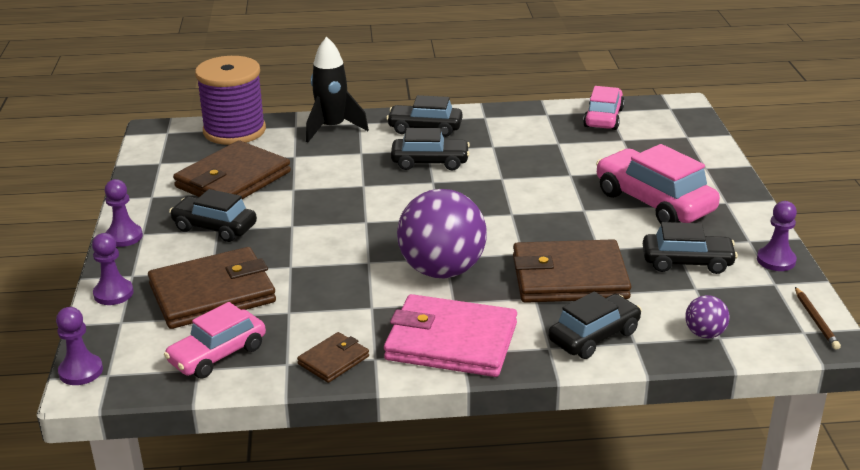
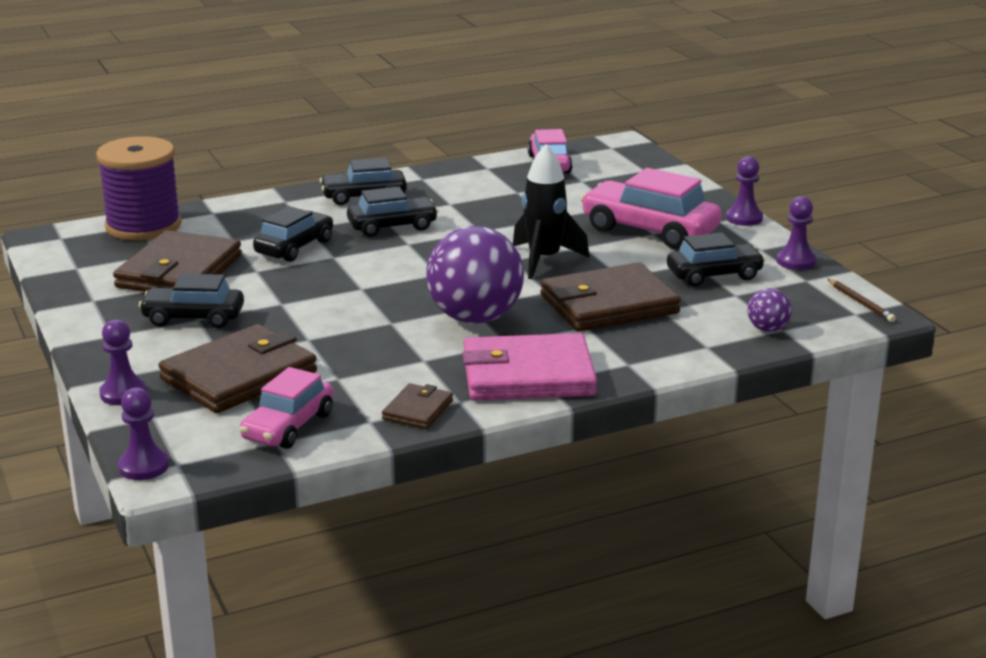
camera: 20 degrees left, 5 degrees down
(124, 237) = (92, 341): purple pawn -> purple pawn (744, 218)
(332, 128) = (258, 209): black rocket -> black rocket (544, 260)
(594, 336) = (665, 348): black car -> black car (294, 247)

